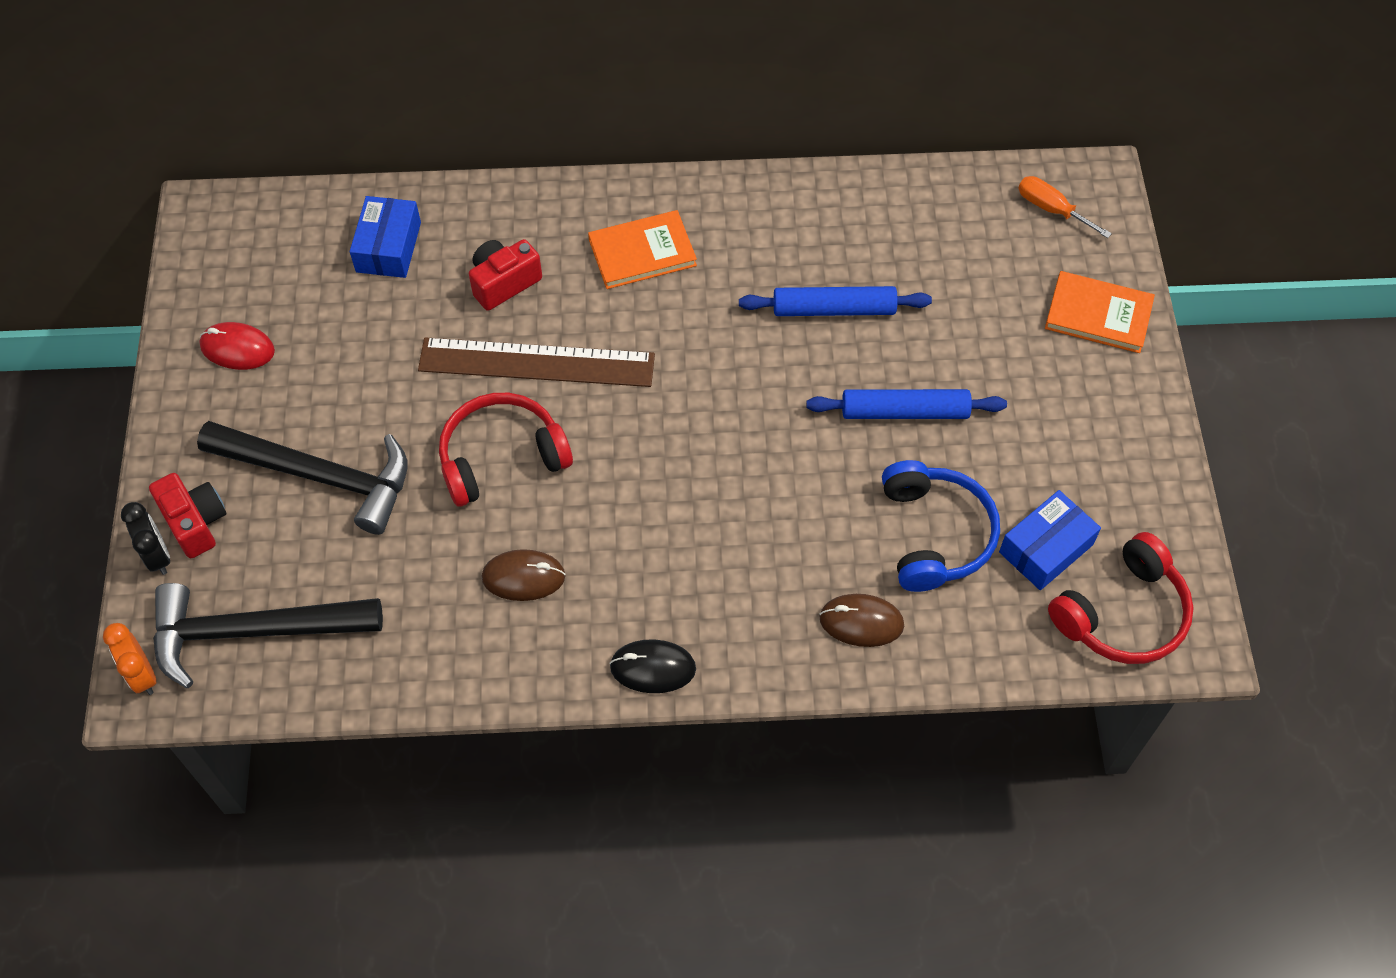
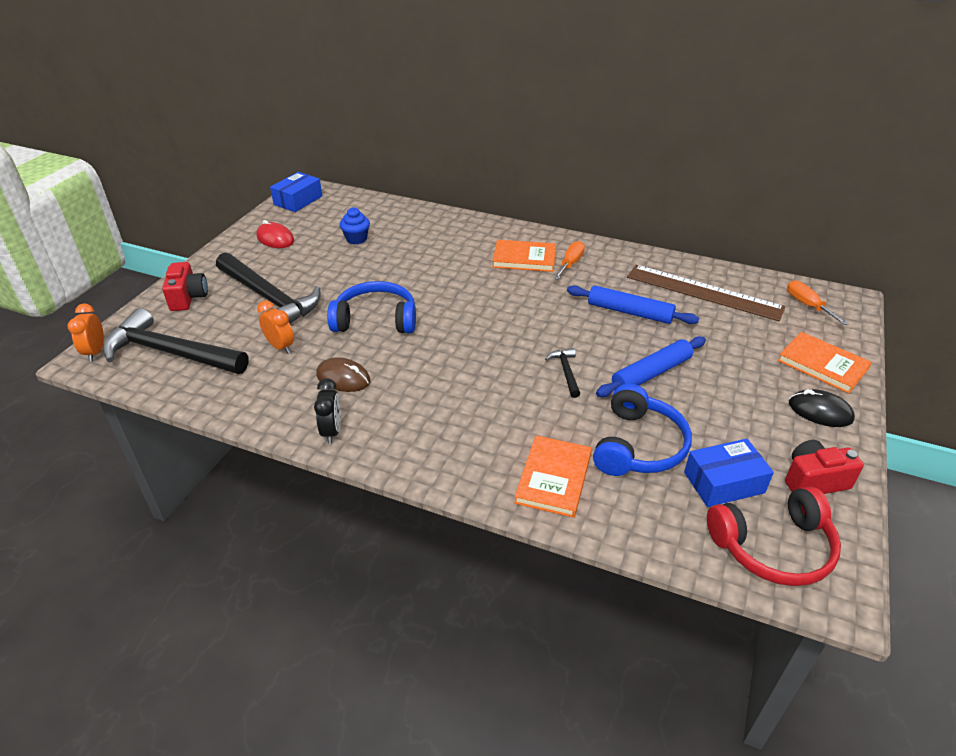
camera: 25 degrees right, 20 degrees down
(157, 556) = (156, 305): black clock -> black clock (332, 431)
(367, 302) = (356, 239): none -> blue cupcake
(388, 247) = (385, 222): blue box -> blue box (298, 200)
(401, 559) = (280, 347): none -> orange clock
(501, 457) = (376, 319): red headphones -> blue headphones
(504, 283) = (436, 250): red camera -> red camera (814, 481)
(536, 363) = (428, 286): brown ruler -> brown ruler (703, 292)
(653, 668) = (388, 452): black mouse -> black mouse (820, 411)
(712, 240) = (570, 264): none -> orange screwdriver
(800, 451) = (566, 372): none -> black hammer
(861, 622) = (553, 478): brown mouse -> orange book
(904, 412) = (651, 373): blue rolling pin -> blue rolling pin turned 60 degrees counterclockwise

